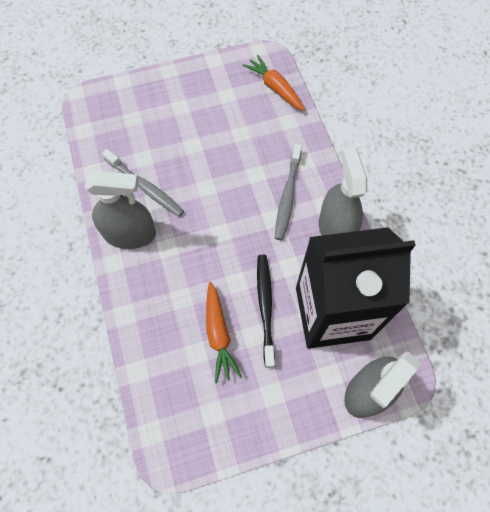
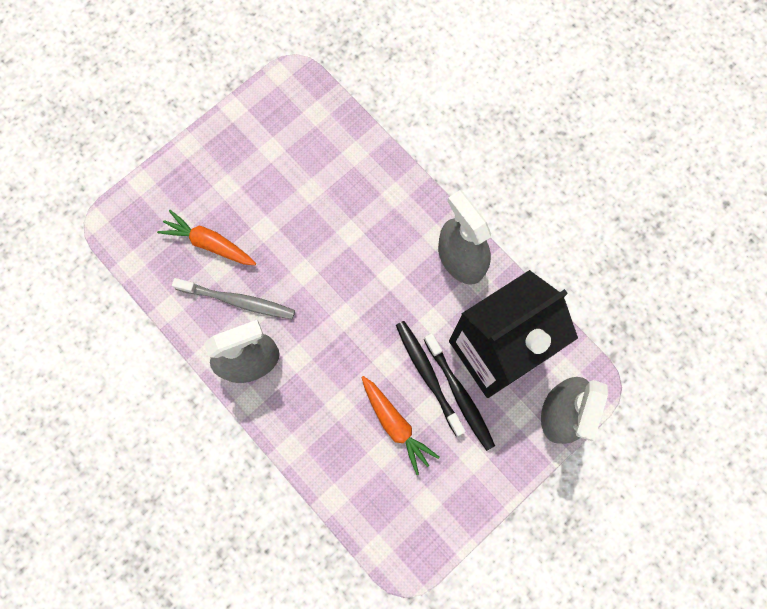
camera: 25 degrees left, 10 degrees up
(275, 88) = (321, 117): orange carrot -> orange carrot (209, 243)
(285, 335) = (459, 395): none -> black toothbrush
(287, 196) = (395, 243): grey toothbrush -> none

